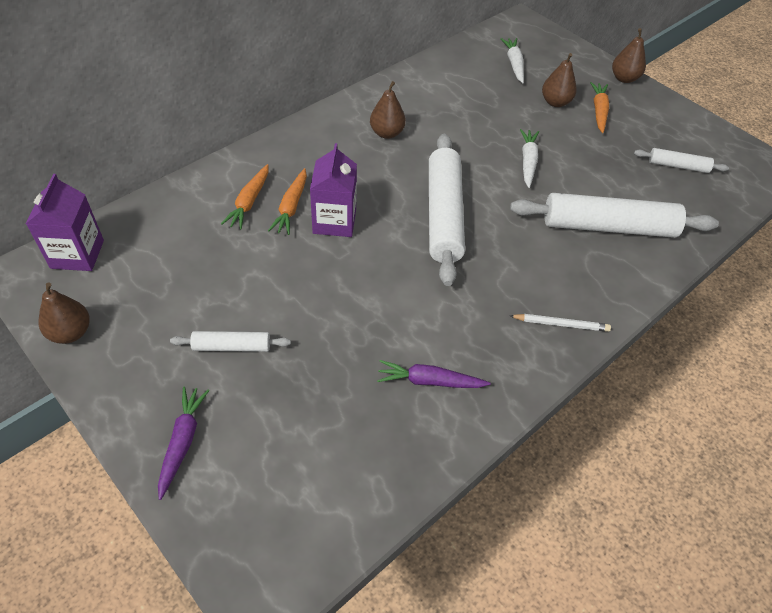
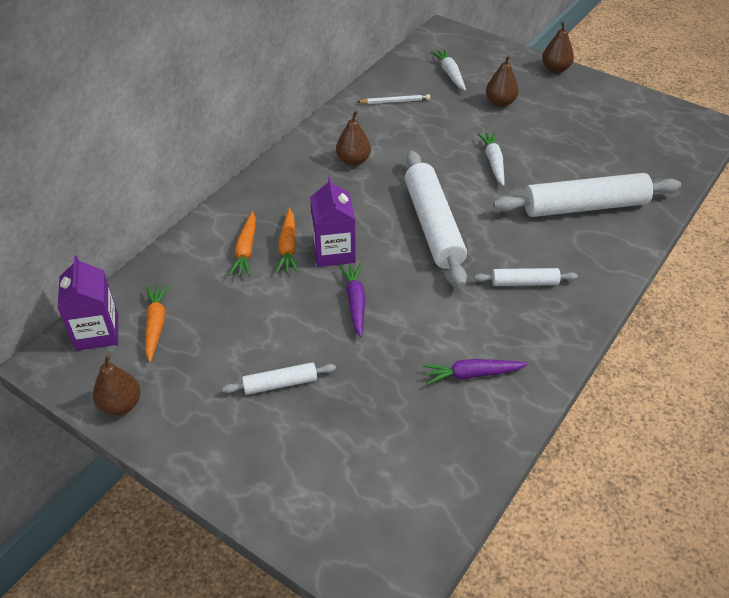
camera: 10 degrees left, 5 degrees down
(182, 442) = (267, 477): purple carrot -> purple carrot (355, 302)
(561, 324) = (571, 300): white pencil -> white pencil (395, 101)
(599, 111) = (542, 103): orange carrot -> orange carrot (156, 325)
(678, 166) = (628, 140): white rolling pin -> white rolling pin (524, 282)

